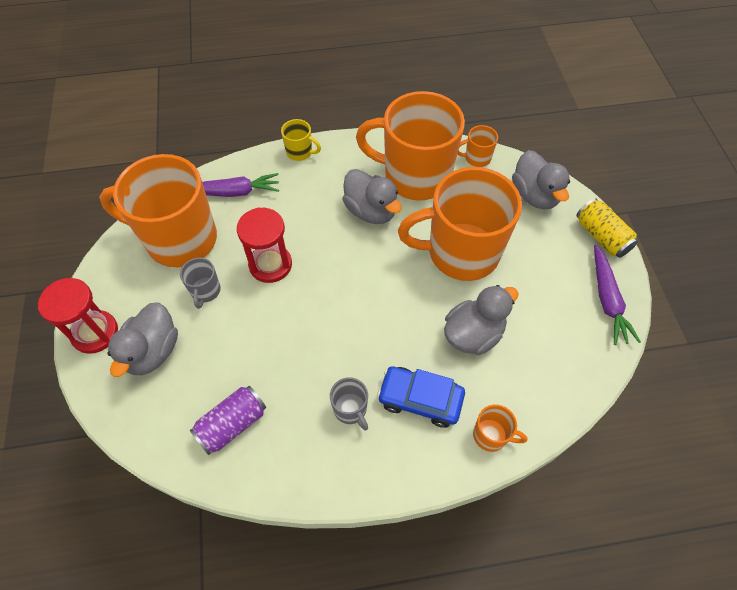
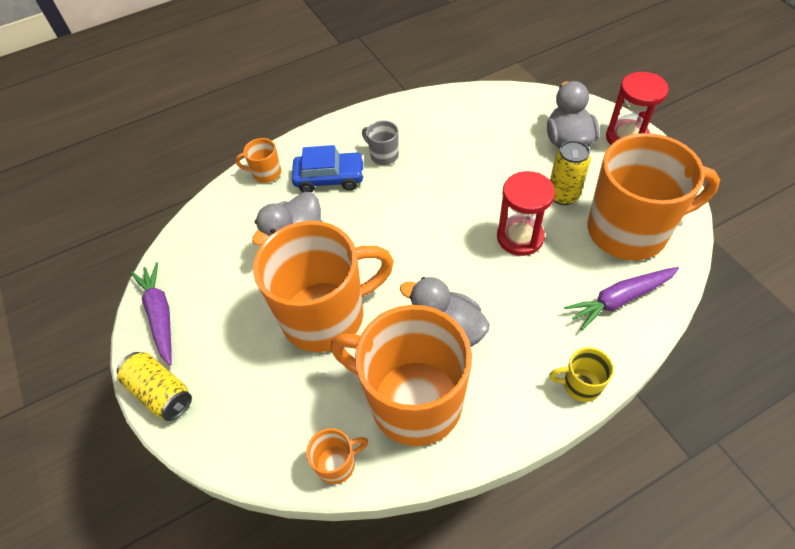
camera: 165 degrees right, 5 degrees down
(205, 291) = (563, 195): grey mug -> yellow can
(232, 424) = (469, 121): purple can -> none
(415, 176) = (413, 401): orange mug -> orange mug turned 150 degrees counterclockwise
(535, 195) = (247, 426): grey duck -> none

